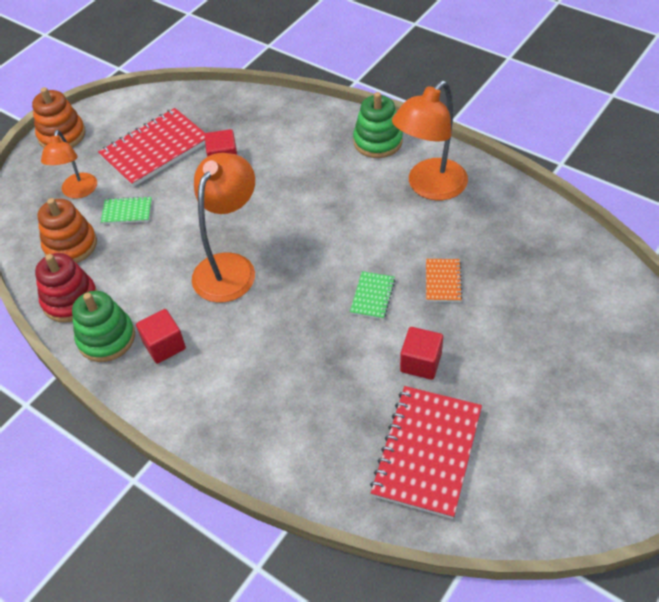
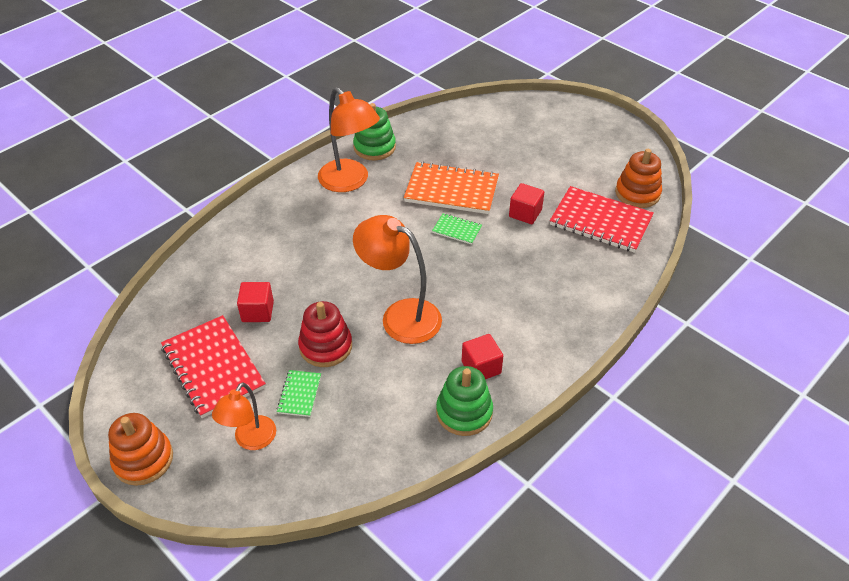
camera: 85 degrees left, 5 degrees down
(70, 245) = (332, 445): orange stacking toy -> orange stacking toy (637, 193)
(70, 300) = (409, 444): red stacking toy -> red stacking toy (326, 346)
(78, 192) = (250, 440): orange lamp -> orange lamp turned 105 degrees clockwise
(378, 141) = (281, 204): green stacking toy -> green stacking toy (374, 147)
(443, 281) = (451, 190): orange notebook -> orange notebook, size x2.09

